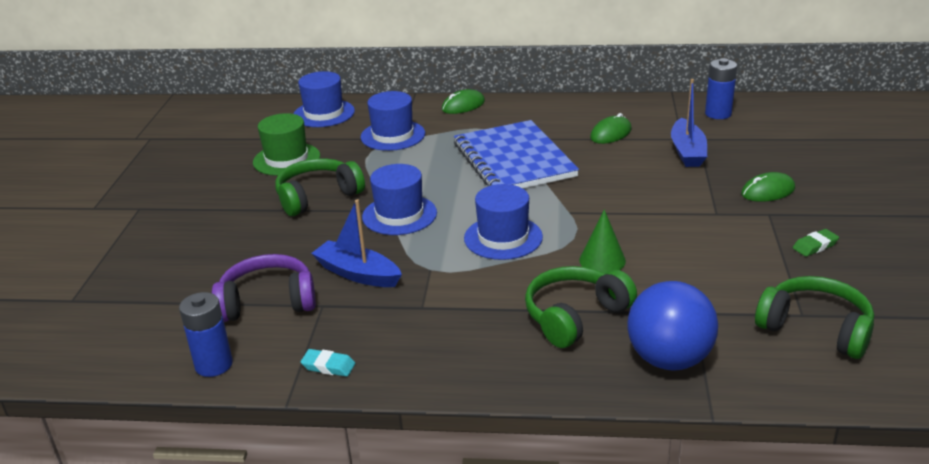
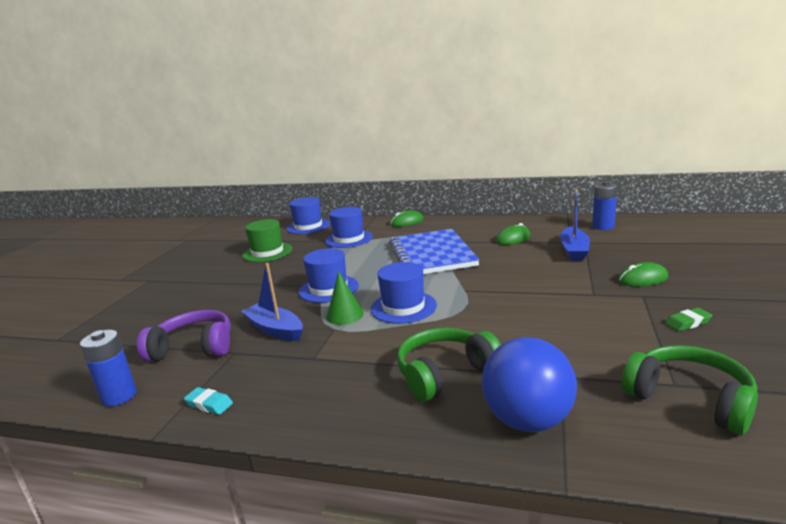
camera: 10 degrees right, 10 degrees down
(317, 197) = (275, 275): green headphones -> none
(602, 260) = (483, 327): green cone -> green cone (345, 315)

